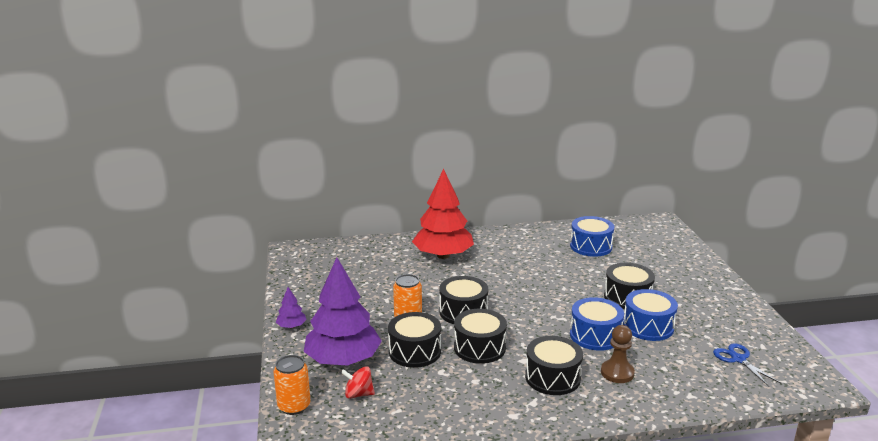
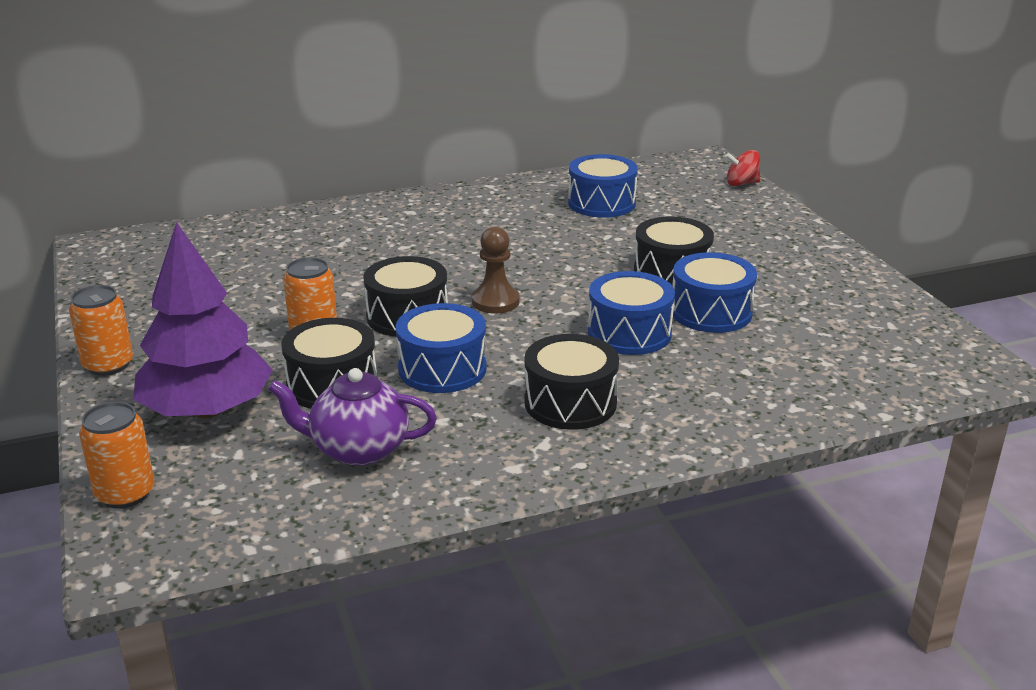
camera: 10 degrees left, 5 degrees up
(291, 326) = (108, 365): purple tree -> orange can
(358, 394) = (241, 462): red spinning top -> red spinning top (741, 183)
(425, 393) = (358, 449): none -> purple teapot
(443, 255) = (362, 234): red tree -> none
(479, 348) = (442, 369): black drum -> blue drum
(617, 373) = (673, 385): brown pawn -> brown pawn (495, 301)
(738, 359) = (858, 347): blue scissors -> none

